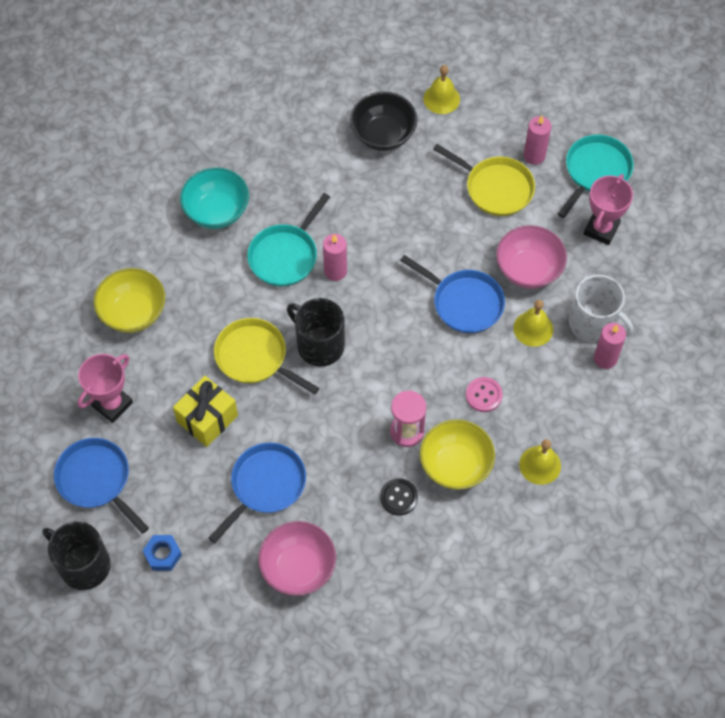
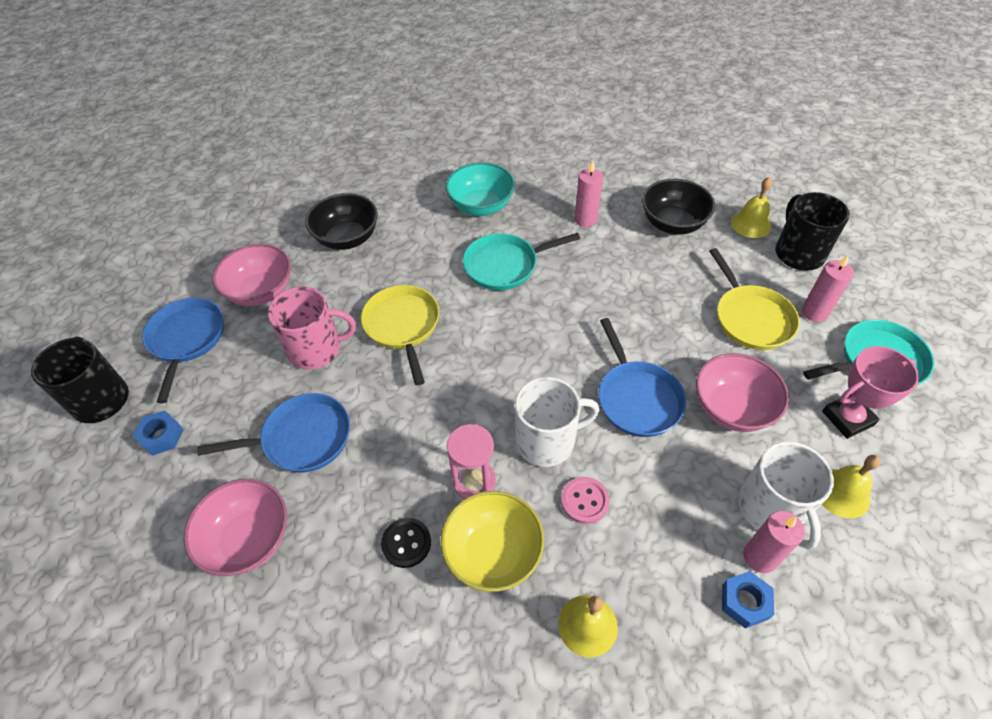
camera: 40 degrees right, 10 degrees down
(112, 404) = (261, 292): pink trophy -> pink bowl
(133, 312) = (347, 238): yellow bowl -> black bowl
(207, 418) = (316, 349): yellow gift -> pink mug
(319, 345) = (466, 350): black mug -> black mug (798, 253)
(335, 271) = (536, 301): pink candle -> pink candle (585, 219)
(430, 373) = (547, 441): none -> white mug
(533, 328) = (693, 469): yellow bell -> yellow bell (842, 493)
(613, 390) = (744, 602): none -> blue nut

